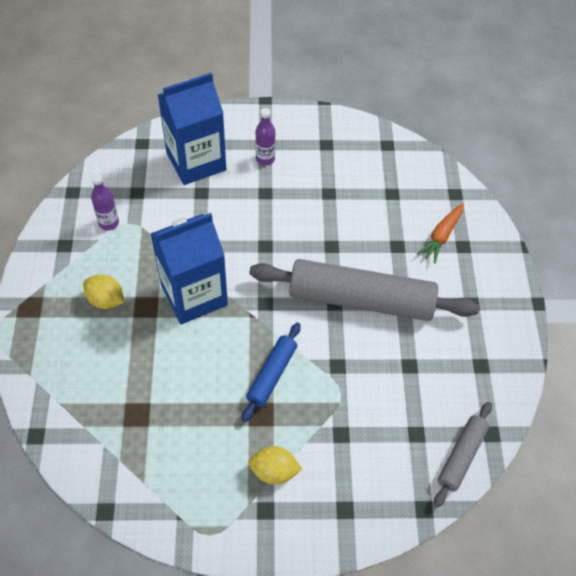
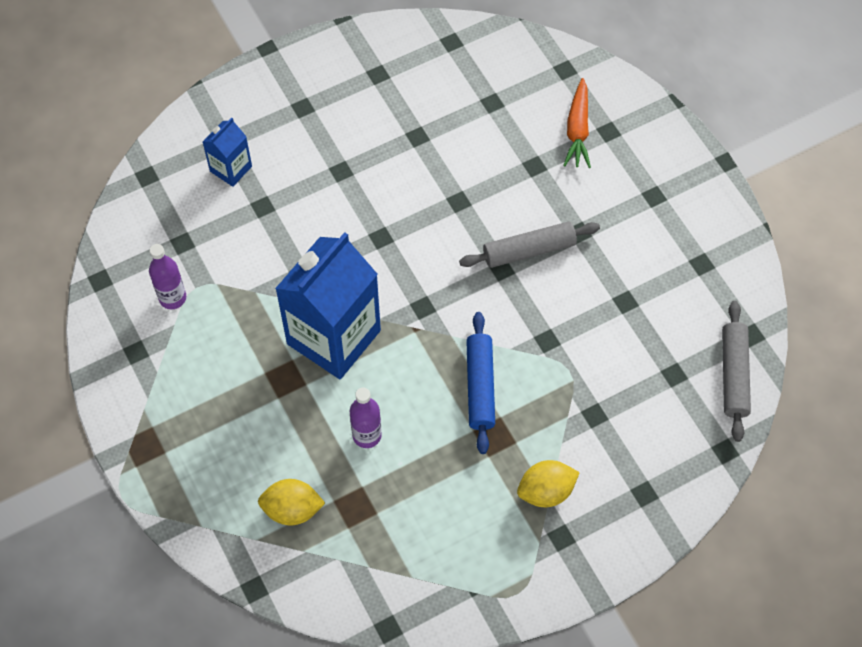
camera: 25 degrees left, 5 degrees up
(106, 300) = (232, 393): yellow lemon -> yellow lemon (292, 509)
(196, 161) = (231, 169): blue carton -> blue carton, size x0.47
(265, 159) = (314, 127): purple bottle -> purple bottle (367, 435)
(361, 299) = (529, 250): grey rolling pin -> grey rolling pin, size x0.50

